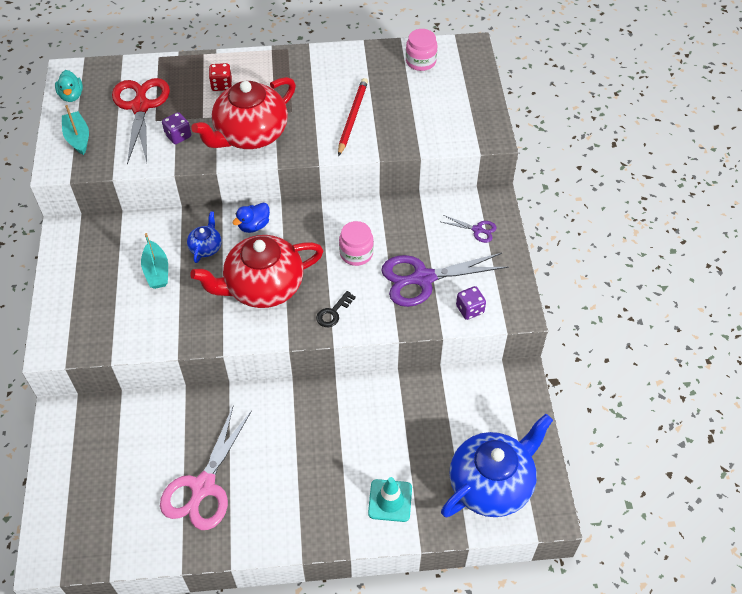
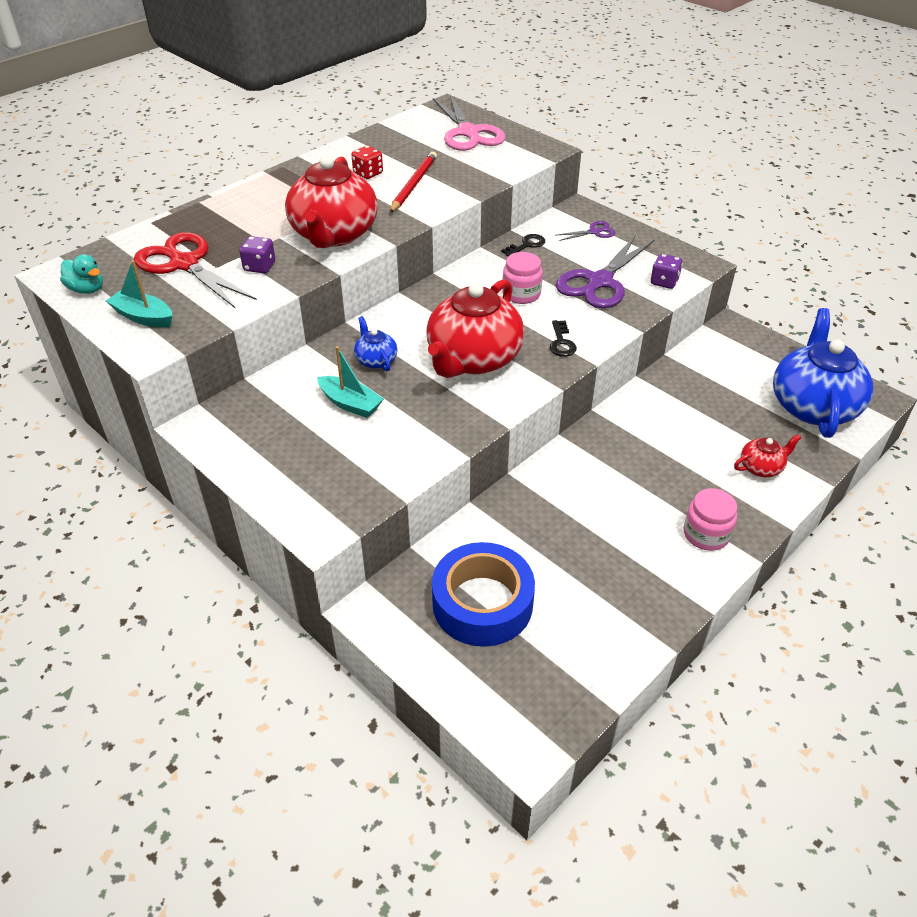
camera: 40 degrees left, 10 degrees down
(118, 457) = (482, 603): none -> blue tape
(203, 486) = (598, 568): pink scissors -> pink scissors (468, 132)
(221, 85) = (252, 214): red dice -> red dice (368, 173)
(254, 226) = (400, 322): blue duck -> none
(352, 117) = (413, 184): red pencil -> red pencil turned 45 degrees clockwise
(390, 500) = (761, 467): turquoise traffic cone -> red teapot
(412, 211) = (526, 245): none -> black key
(420, 61) = (419, 129): pink jar -> pink jar (706, 534)

